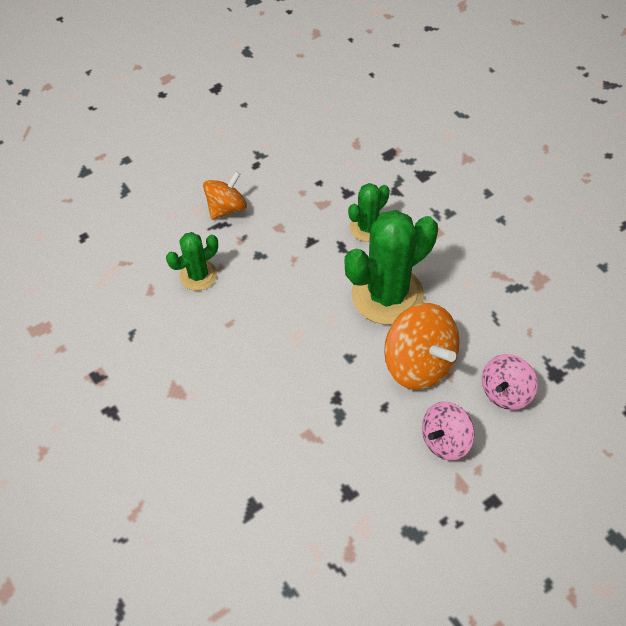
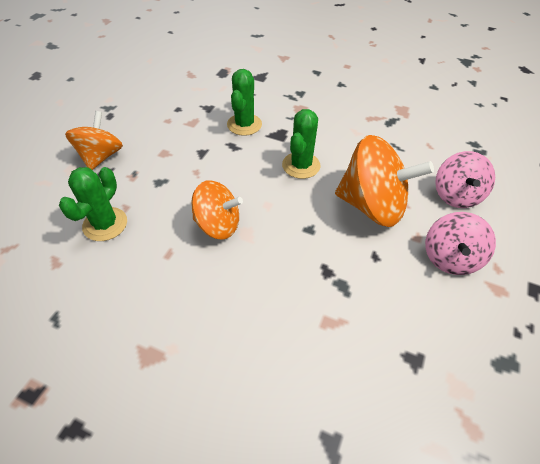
camera: 35 degrees left, 5 degrees down
(280, 317) = (218, 225): none -> orange spinning top
(387, 295) = (301, 165): green cactus -> green cactus, size x0.53

